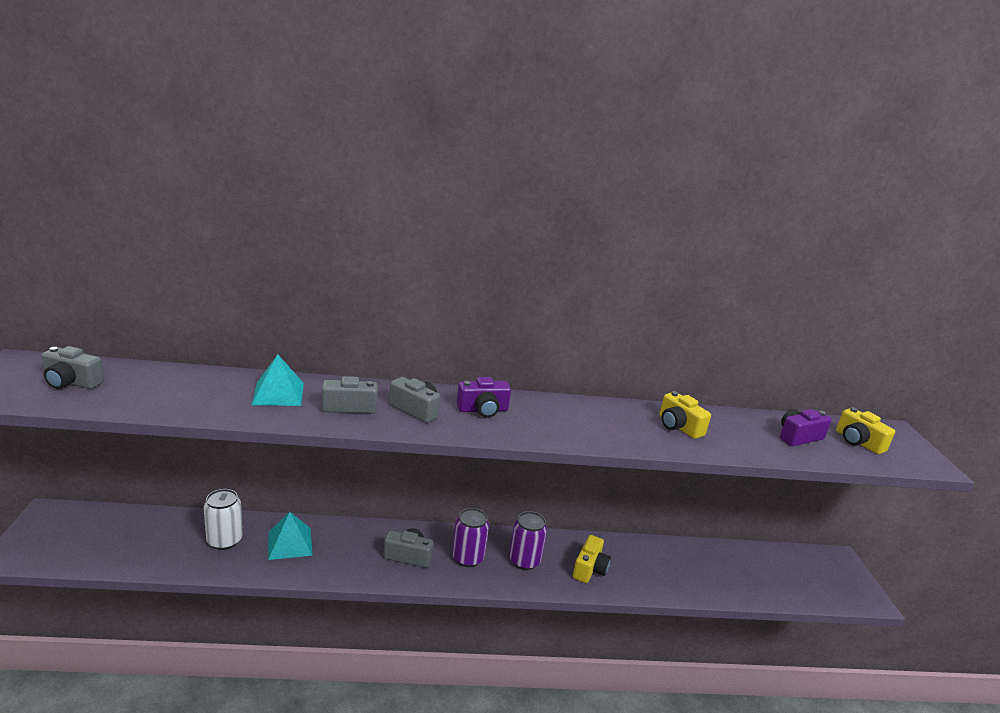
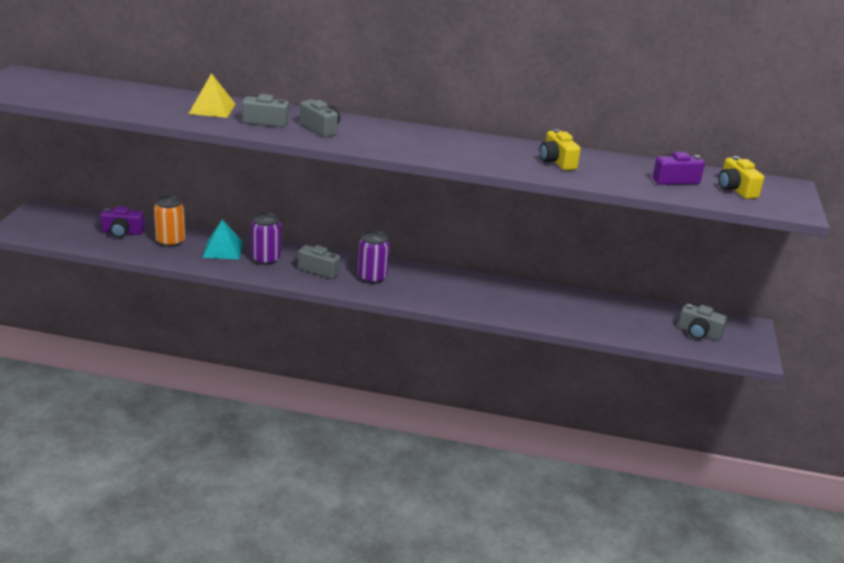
camera: 15 degrees right, 5 degrees up
(71, 382) = (58, 89): grey camera -> grey camera (698, 333)
(224, 540) = (170, 241): white can -> orange can
(278, 393) = (212, 108): turquoise pyramid -> yellow pyramid
(483, 410) = (380, 134): purple camera -> purple camera (122, 232)
(524, 561) = (423, 286): purple can -> purple can (266, 259)
(589, 569) = (482, 299): yellow camera -> none

